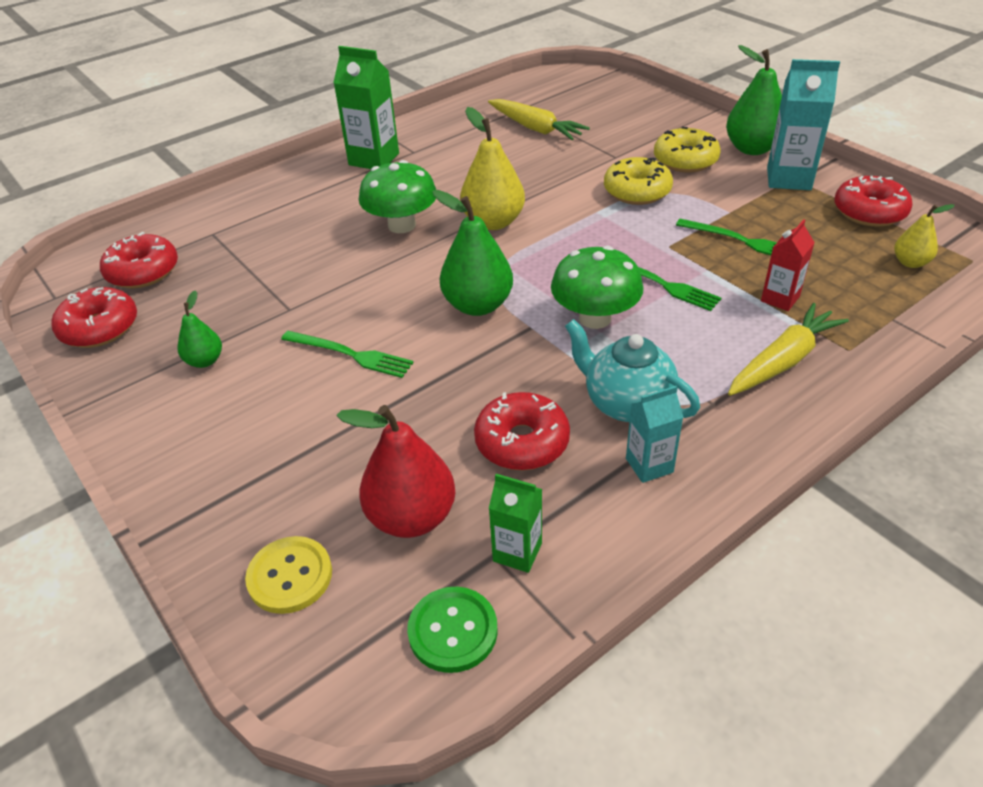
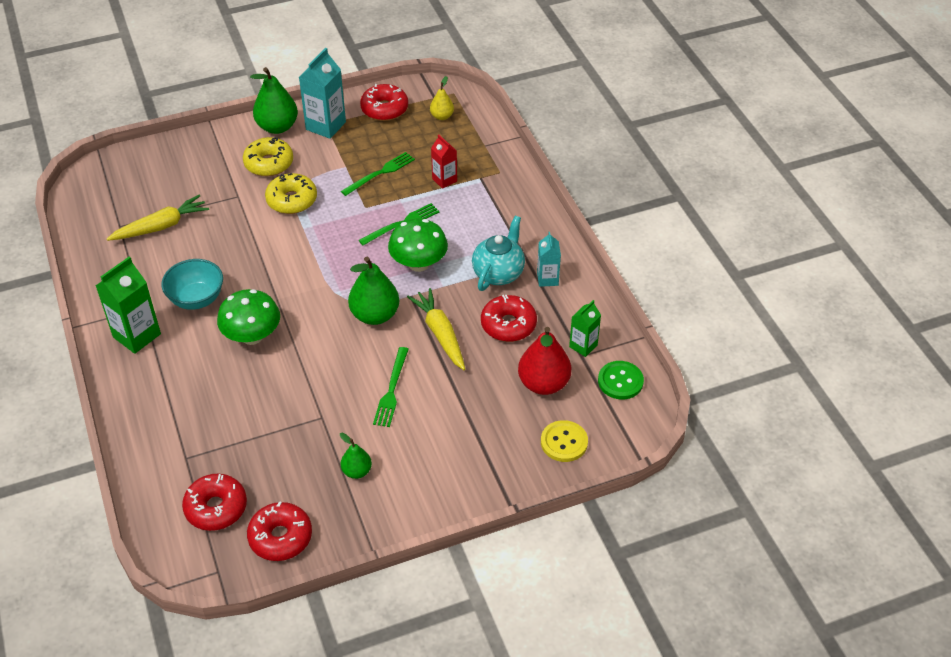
camera: 75 degrees left, 5 degrees up
(350, 354) = (391, 390): green fork -> green fork turned 150 degrees clockwise
(441, 177) = (196, 299): none -> turquoise bowl
(493, 222) = (281, 284): yellow pear -> none
(626, 403) = (498, 273): turquoise teapot -> turquoise teapot turned 150 degrees clockwise
(783, 361) = (496, 200): yellow carrot -> yellow carrot (440, 334)

